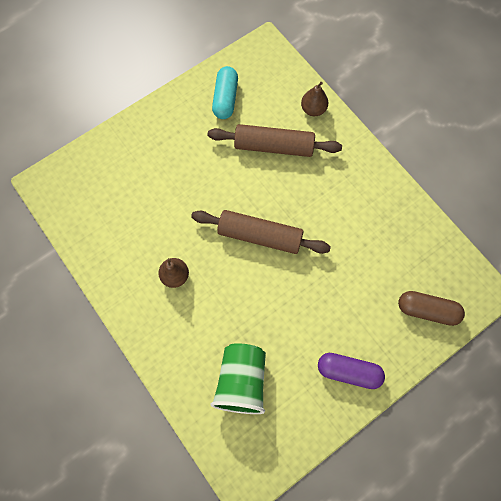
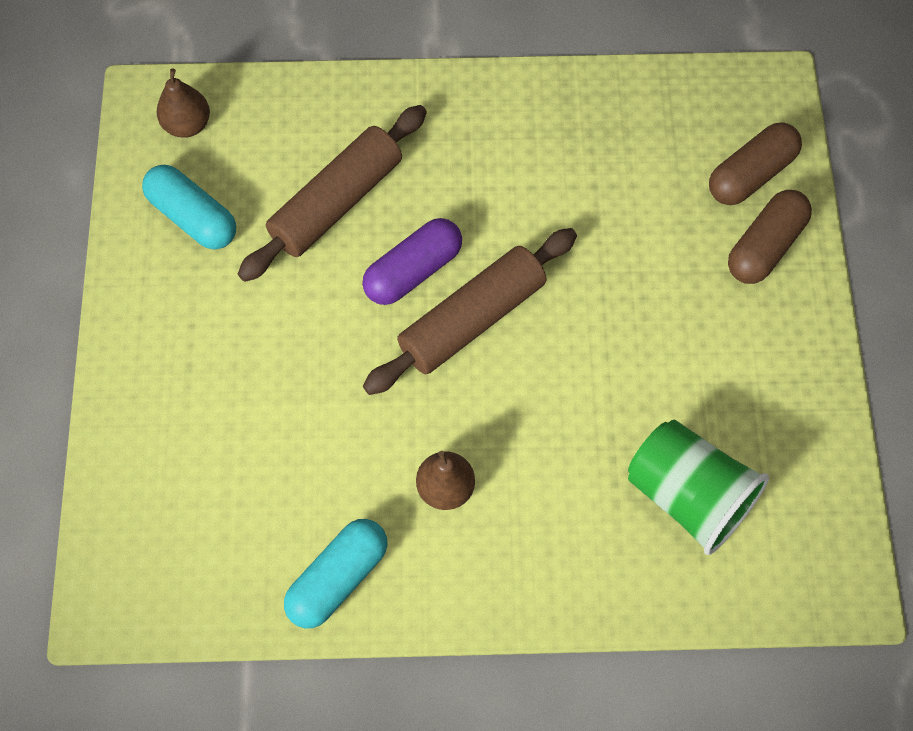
camera: 55 degrees left, 5 degrees down
(108, 260) = (338, 578): none -> turquoise capsule
(313, 109) = (320, 108): brown pear -> brown pear (187, 125)
(348, 371) = (771, 336): purple capsule -> purple capsule (413, 271)
(393, 340) = (765, 246): none -> brown capsule

